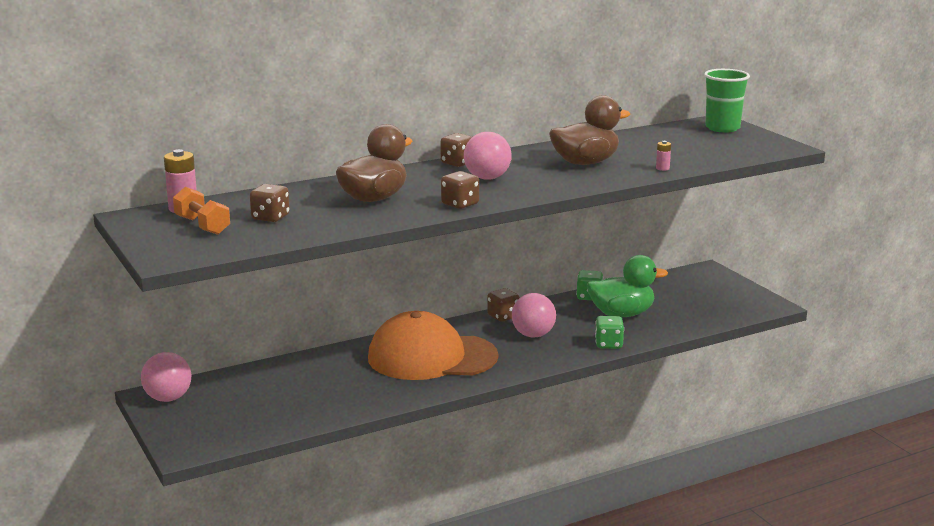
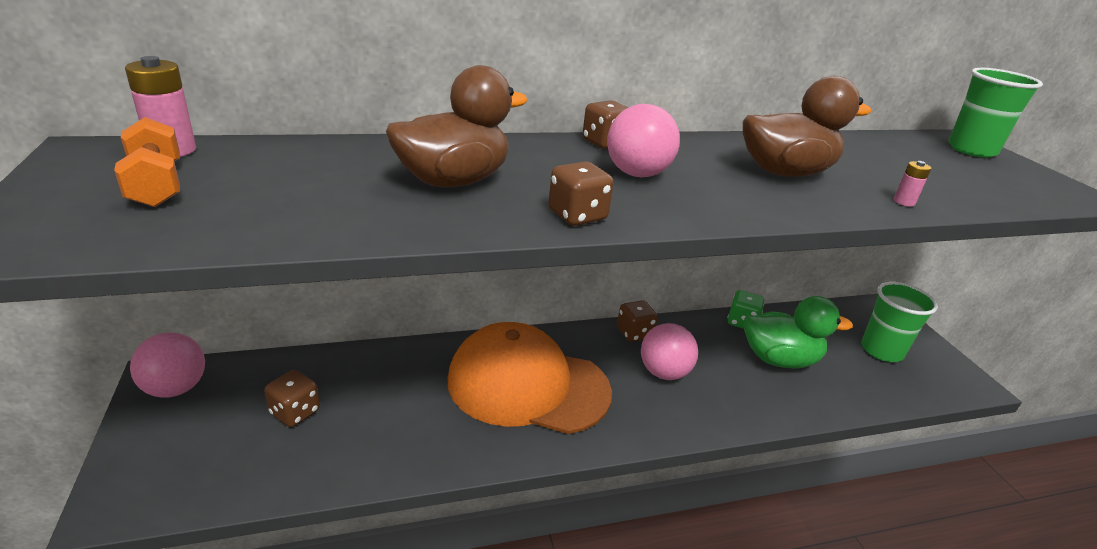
camera: 10 degrees right, 10 degrees up
(270, 217) = (272, 188): brown dice -> brown dice (295, 412)
(608, 344) = (758, 411): green dice -> none
(703, 297) = (881, 350): none -> green cup

